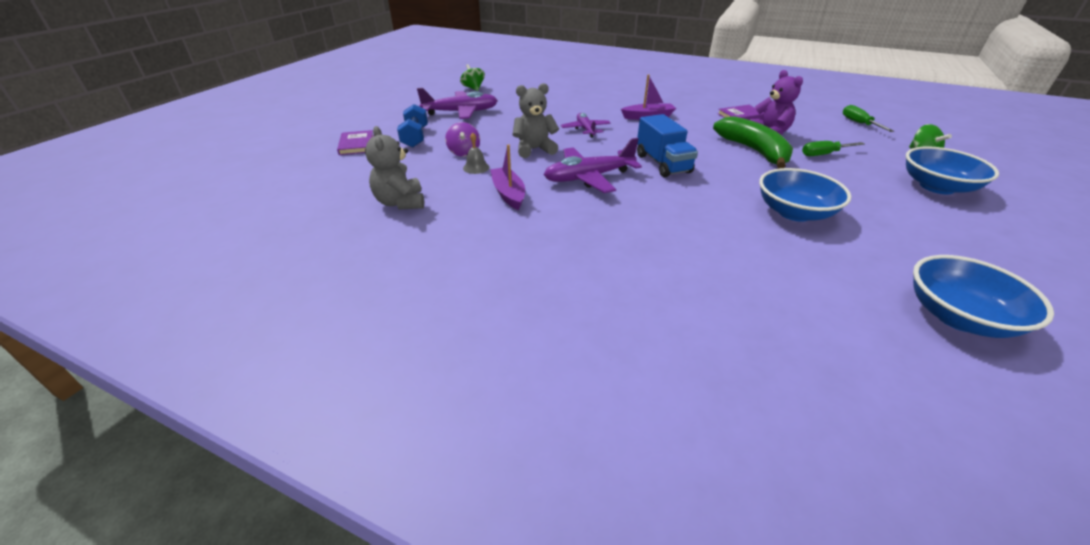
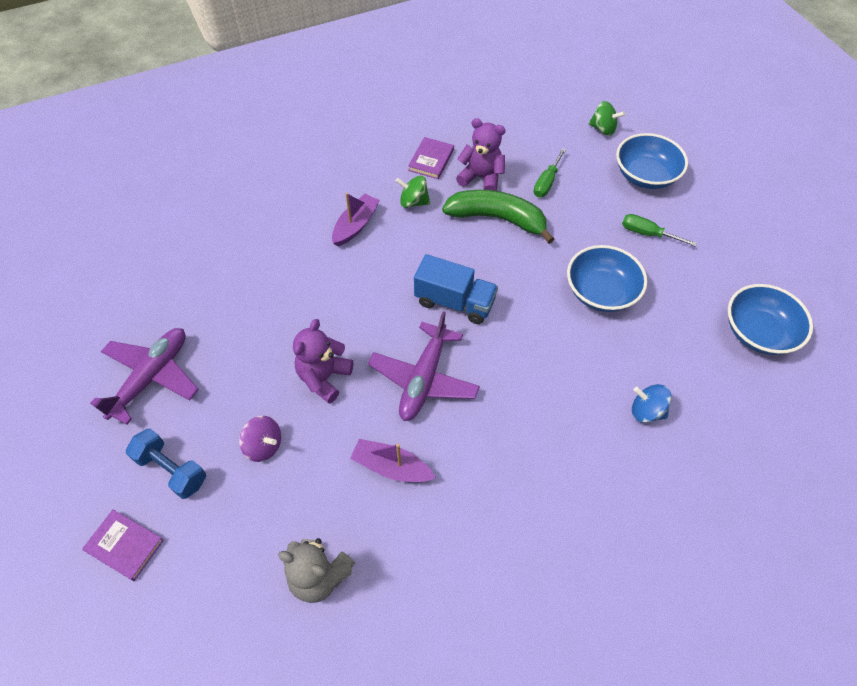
camera: 50 degrees left, 20 degrees up
(473, 88) = (89, 313): green spinning top -> green spinning top (413, 202)
(476, 167) = (310, 458): grey bell -> none
(534, 149) = (324, 377): grey teddy bear -> purple teddy bear
(585, 129) = (327, 299): purple plane -> none
(740, 283) = (646, 411): none -> blue spinning top
(859, 123) = (526, 104): green screwdriver -> green screwdriver (647, 234)

